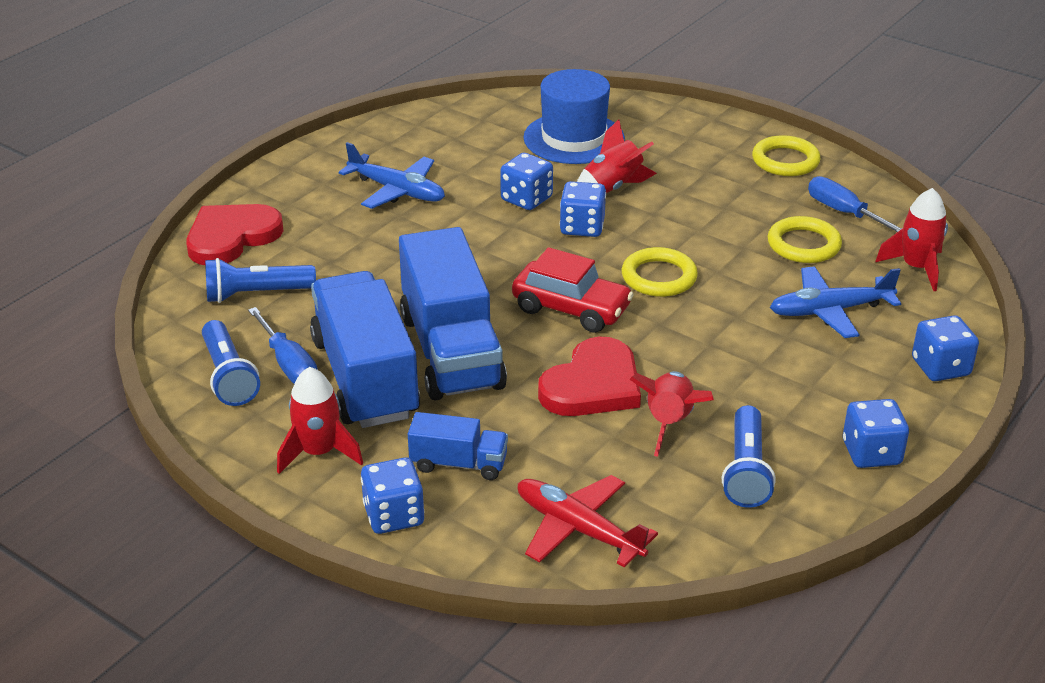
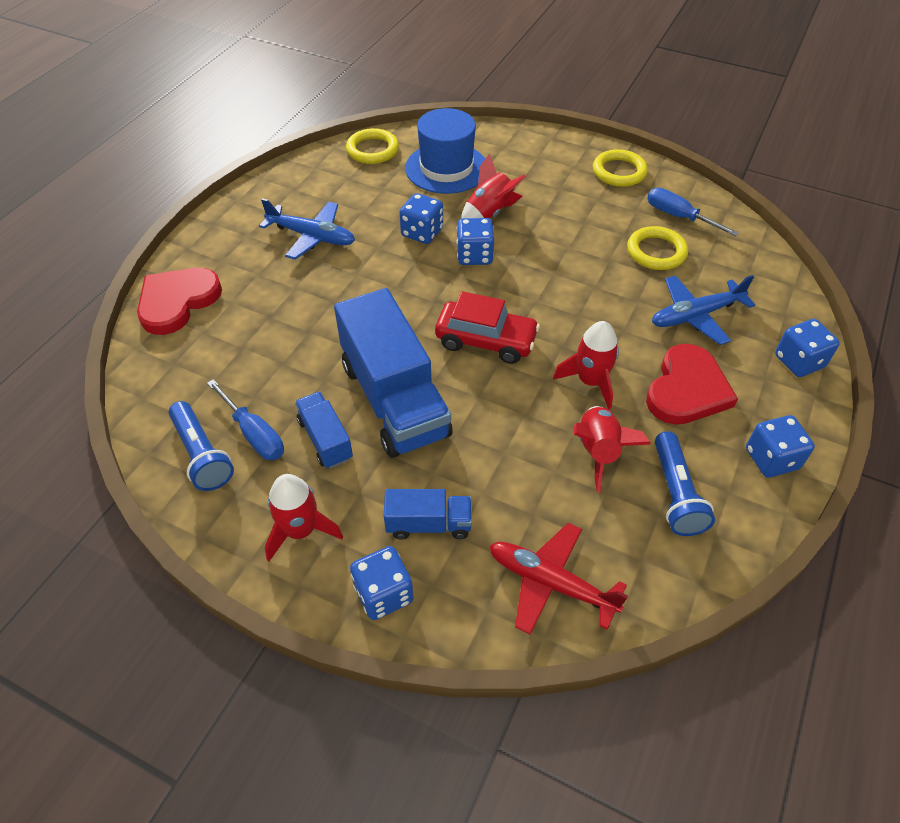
camera: 10 degrees left, 15 degrees up
(257, 294) = (211, 360): blue flashlight -> none
(365, 378) = (325, 439): blue truck -> blue truck, size x0.49
(593, 385) = (524, 419): red heart -> red heart (687, 389)
(659, 277) = (550, 298): yellow ring -> yellow ring (372, 150)
(916, 268) = (750, 264): red rocket -> red rocket (590, 381)

